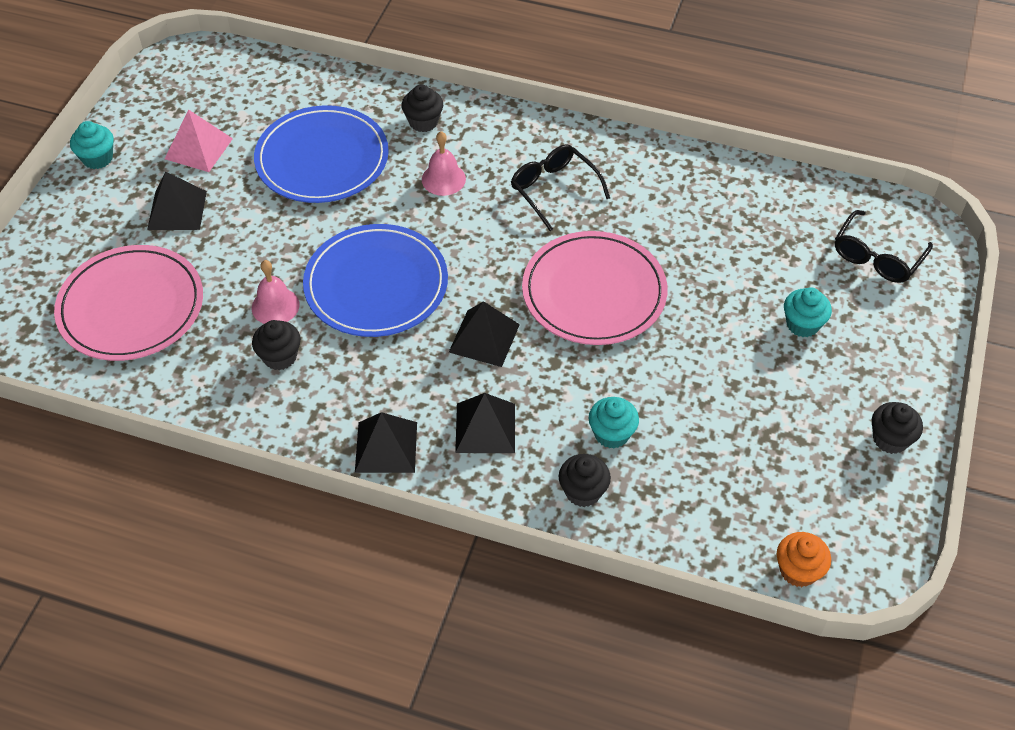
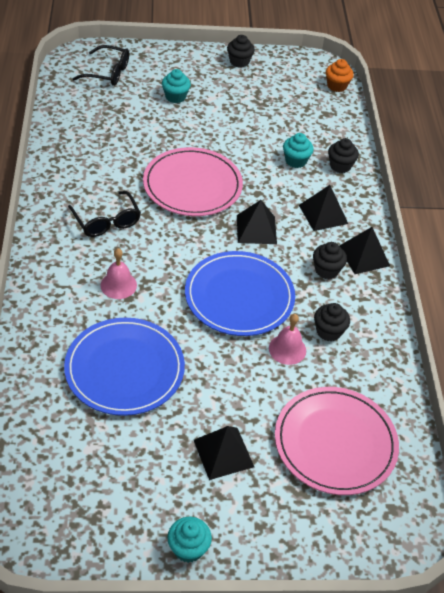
camera: 115 degrees left, 5 degrees down
(198, 148) = (145, 467): pink pyramid -> none
(423, 122) = (57, 314): black cupcake -> black cupcake (326, 270)
(554, 190) = (106, 221): black glasses -> black glasses turned 60 degrees counterclockwise

